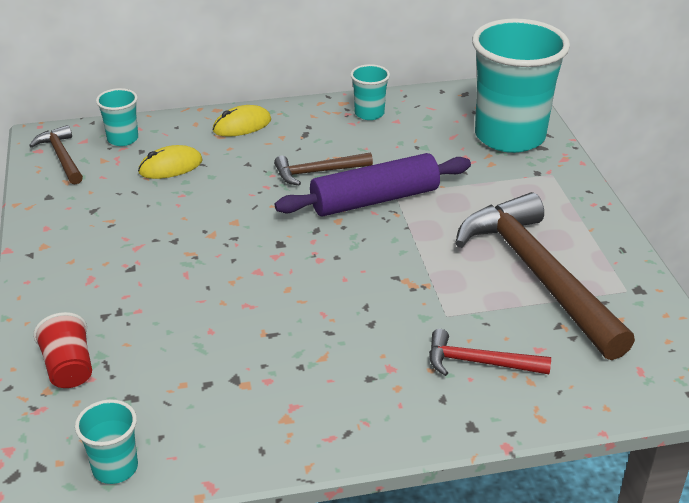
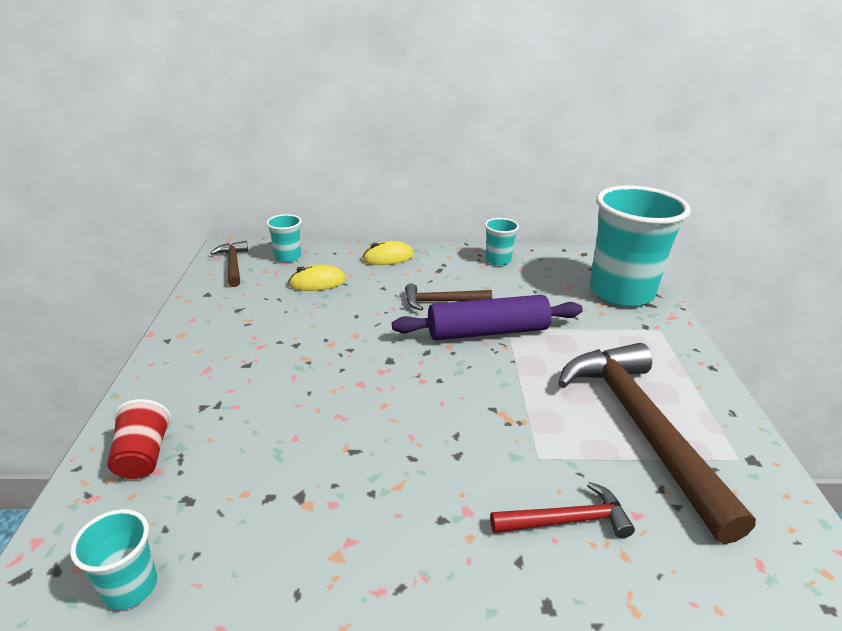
camera: 10 degrees right, 5 degrees down
(479, 362) = (567, 520): red hammer -> red hammer turned 150 degrees clockwise

